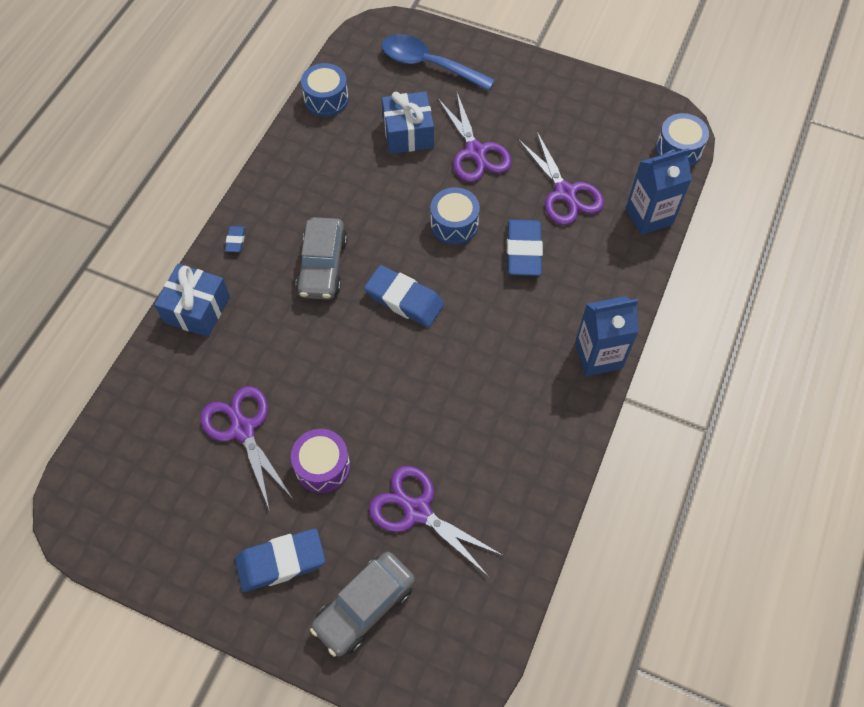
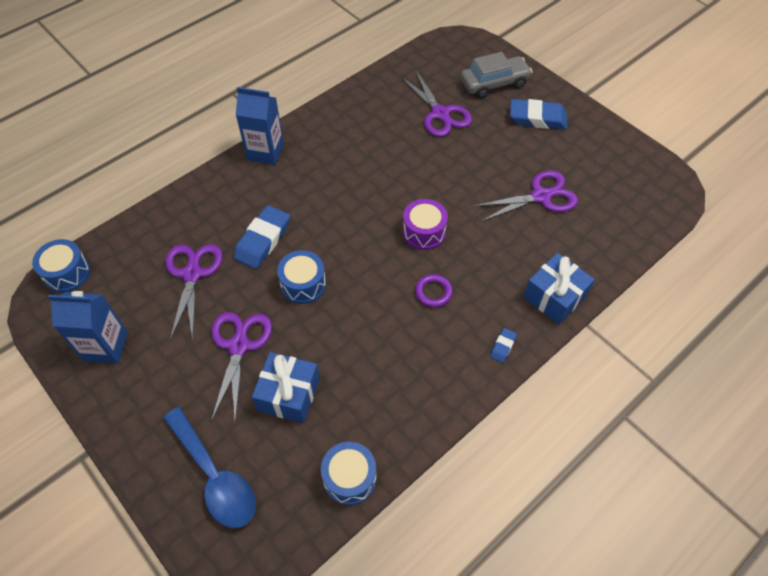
camera: 155 degrees left, 5 degrees down
(243, 430) = (540, 196): purple scissors -> purple scissors turned 105 degrees counterclockwise
(322, 266) = (433, 292): grey car -> purple ring
(322, 466) = (491, 156): purple drum -> purple drum (424, 232)
(404, 300) = (380, 239): blue eraser -> none
(649, 216) = (144, 228): blue carton -> blue carton (106, 346)

